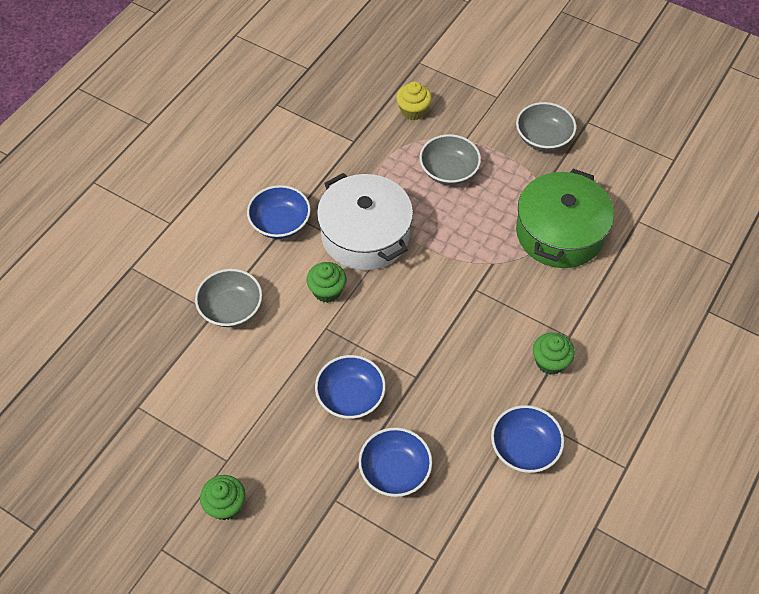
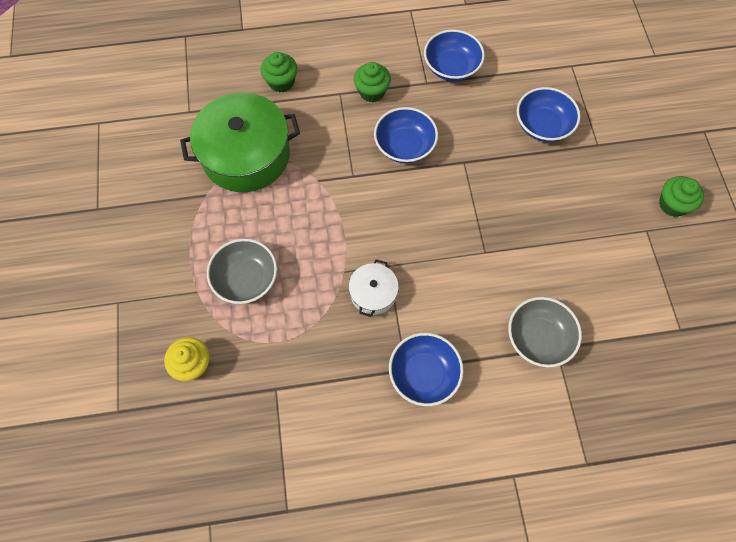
camera: 130 degrees left, 10 degrees up
(327, 291) = (453, 278): green cupcake -> green cupcake (281, 82)
(350, 396) = (520, 191): blue bowl -> blue bowl (404, 146)
(365, 235) = (373, 293): white pot -> white pot, size x0.48
(543, 138) = (145, 230): grey bowl -> none

